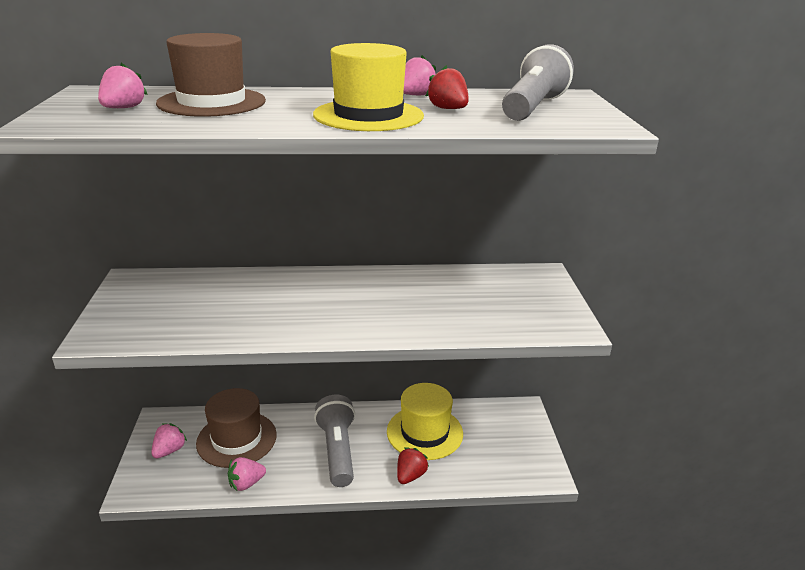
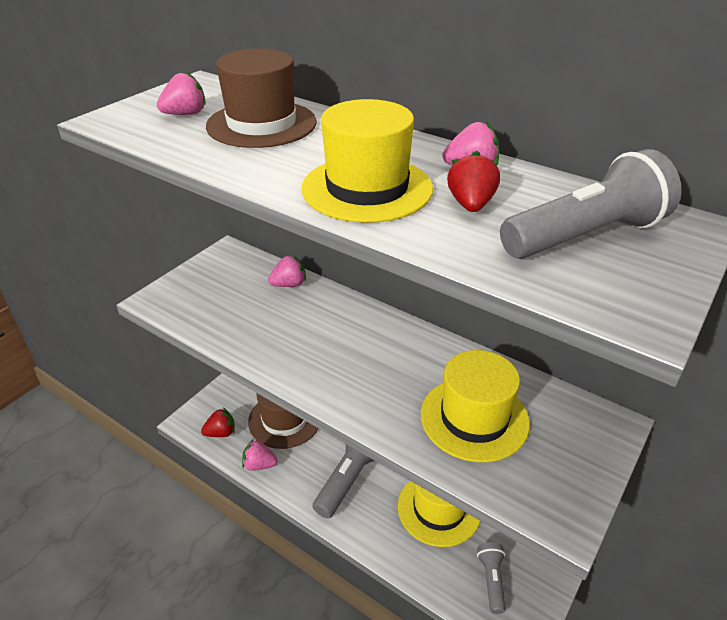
camera: 40 degrees right, 10 degrees up
(169, 450) = (234, 402): pink strawberry -> pink strawberry (289, 284)
(410, 476) = (387, 544): red strawberry -> red strawberry (221, 433)
(465, 303) = (474, 418): none -> yellow hat
(500, 454) = (491, 580): none -> grey flashlight

